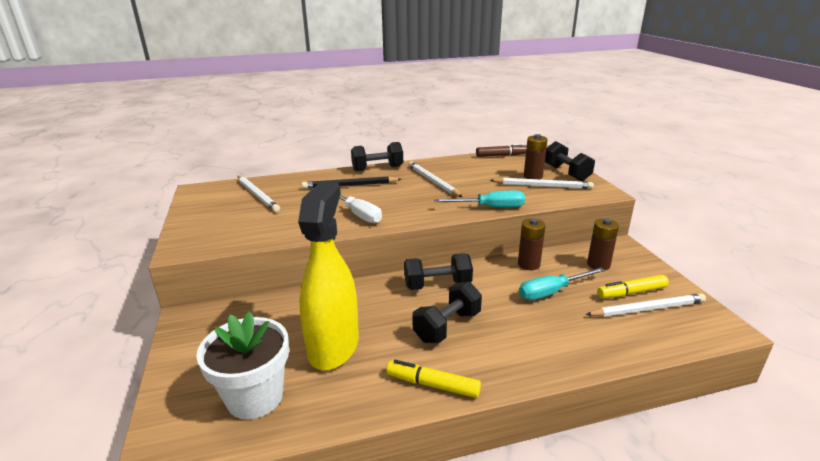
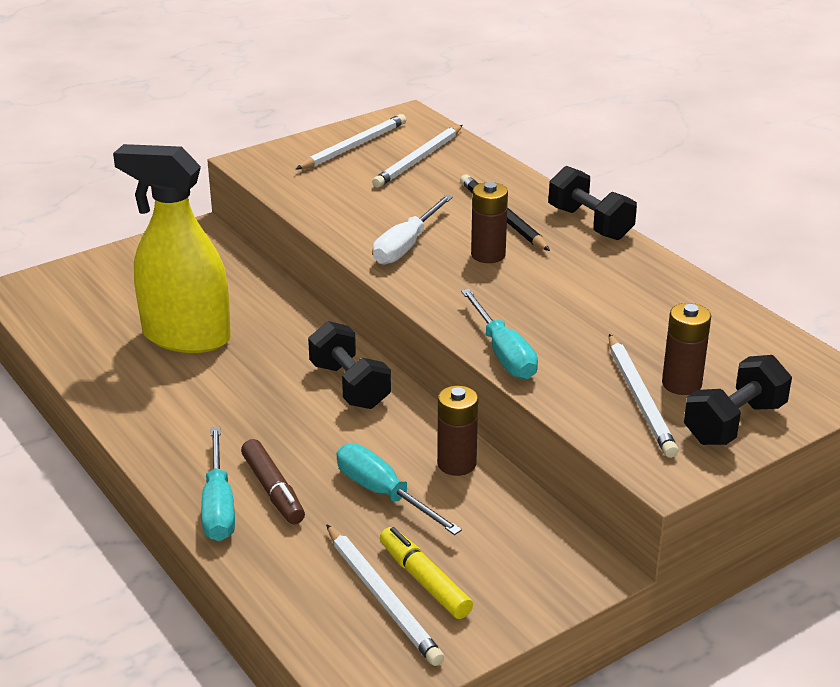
camera: 70 degrees right, 5 degrees up
(255, 397) = (93, 313): white flower pot -> none
(333, 346) = (186, 337): yellow spray bottle -> yellow spray bottle turned 150 degrees counterclockwise
(432, 385) = (143, 418): yellow marker -> none
(433, 181) = (573, 284): white pencil -> white pencil (353, 146)
(447, 326) = (256, 410): black dumbbell -> none
(501, 155) = (770, 337): brown marker -> brown marker (273, 490)
(553, 360) = (218, 505): none -> turquoise screwdriver
(598, 265) = (500, 542): brown battery -> brown battery (488, 255)

